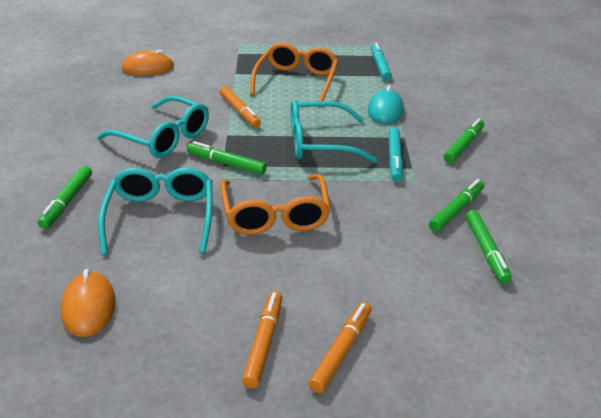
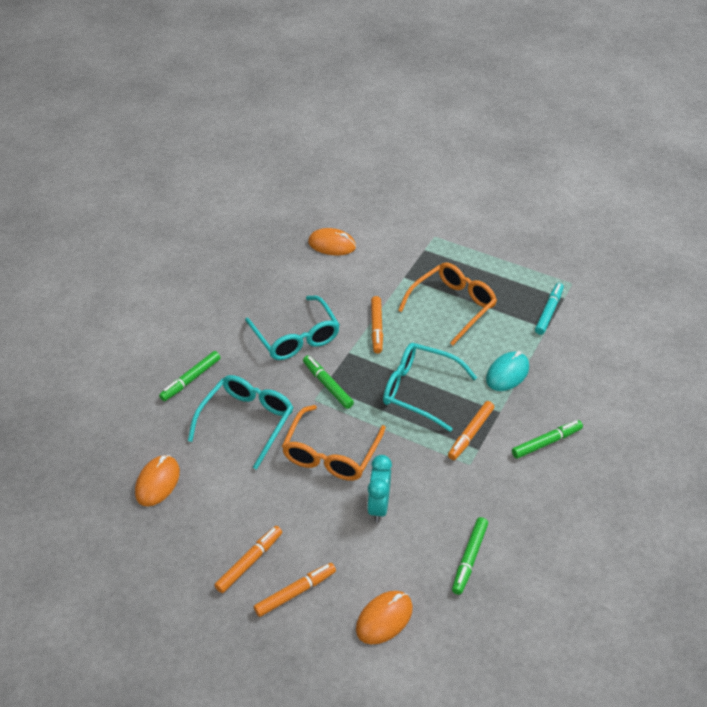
camera: 30 degrees right, 10 degrees up
(361, 240) = (378, 506): none -> turquoise clock
(394, 159) = (470, 434): turquoise marker -> orange marker
(456, 210) = (479, 509): green marker -> none
(457, 335) = (384, 618): none -> orange mouse

